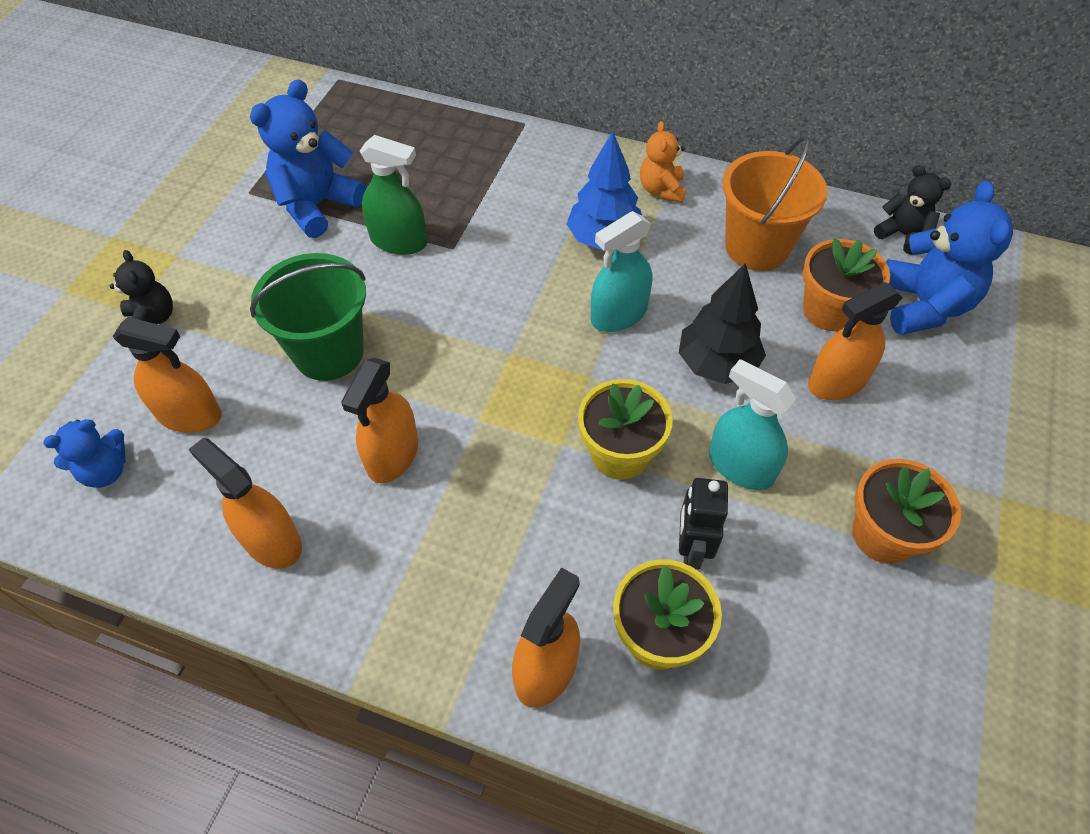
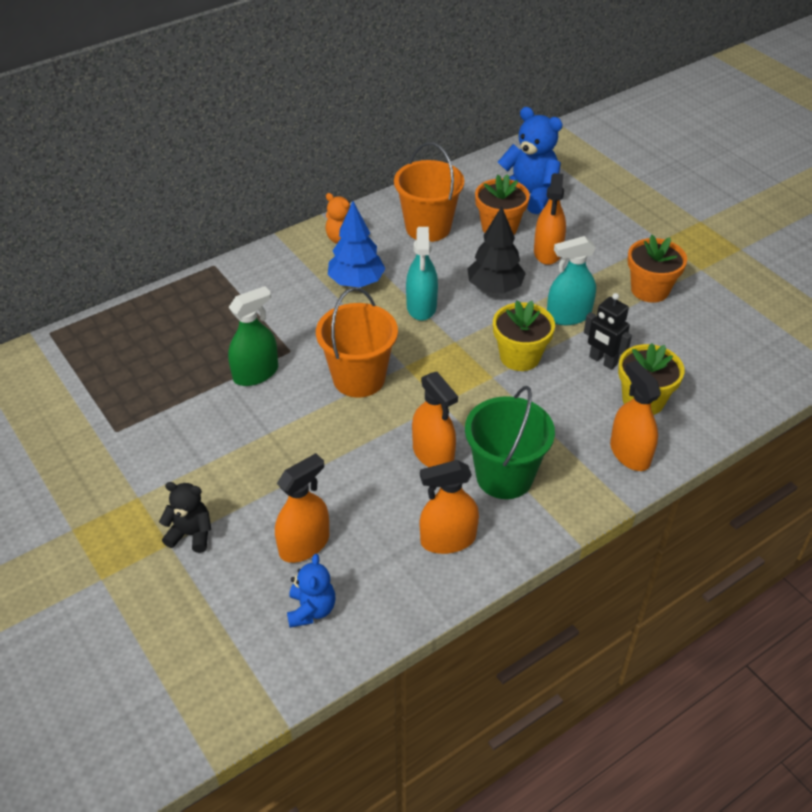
camera: 55 degrees left, 10 degrees down
(317, 205) = (173, 399): blue teddy bear -> none
(329, 352) = (319, 450): green bucket -> green bucket (504, 476)
(458, 324) = (359, 378): none -> orange bucket
(902, 234) = (475, 173): black teddy bear -> none

